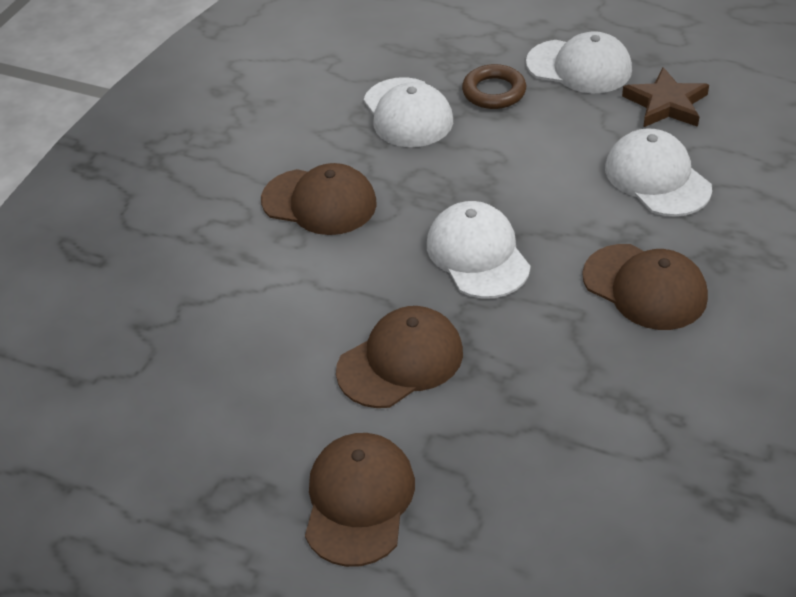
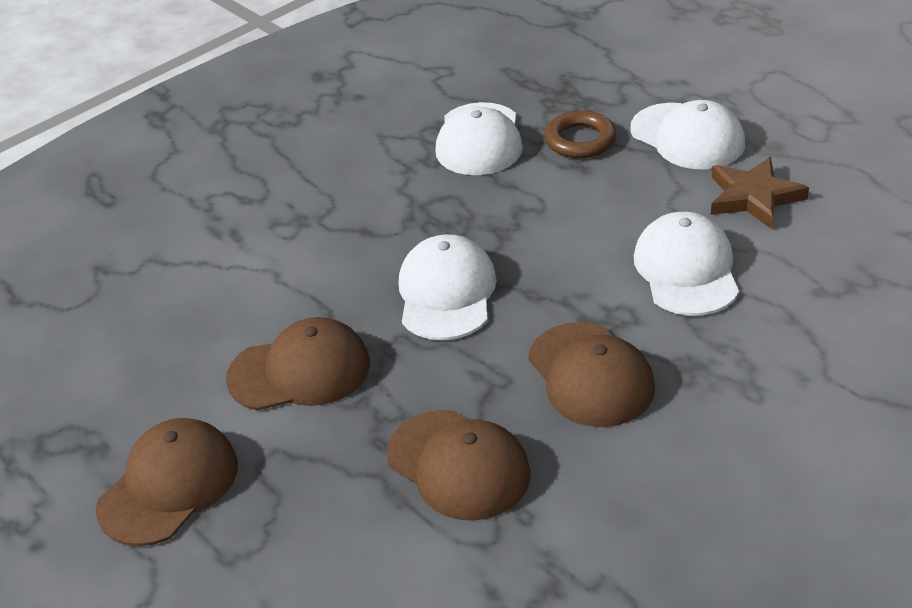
camera: 25 degrees right, 5 degrees down
(319, 202) = (335, 202): brown cap -> brown cap (458, 465)

